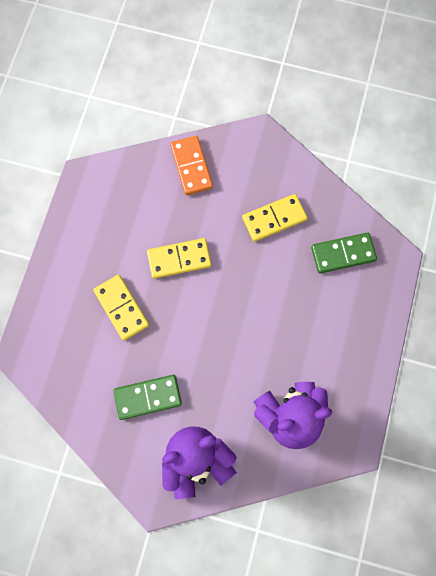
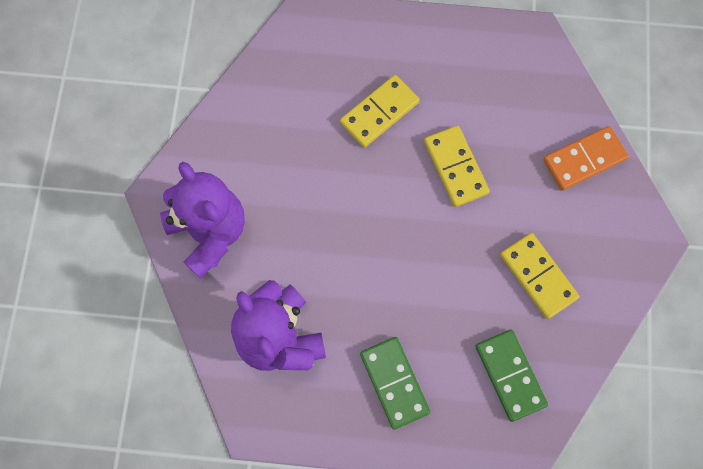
camera: 80 degrees right, 0 degrees up
(148, 397) = (277, 163): green domino -> green domino (394, 383)

